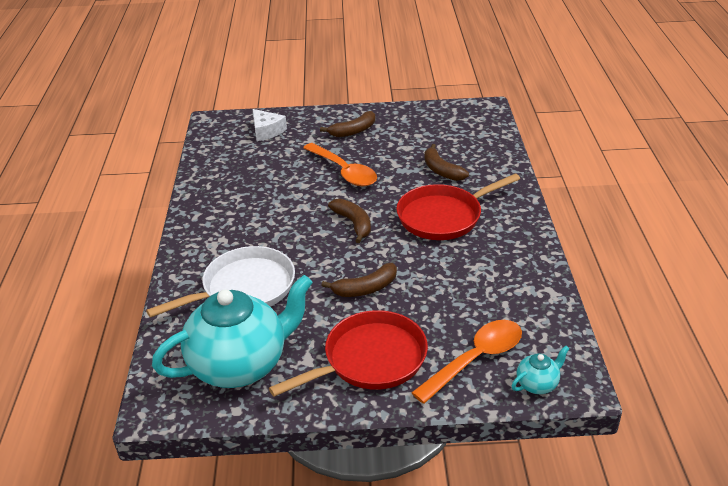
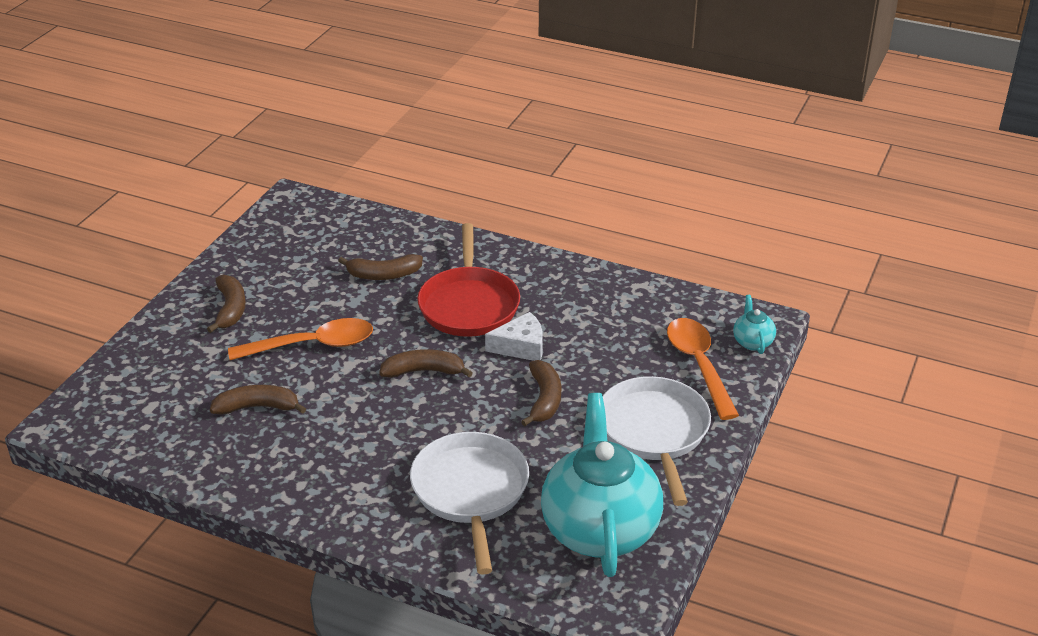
camera: 65 degrees left, 0 degrees up
(266, 131) = (147, 380): white cheese -> white cheese (521, 347)
(270, 175) = (257, 407): none -> brown banana
(370, 359) = (654, 432): red pan -> white pan

